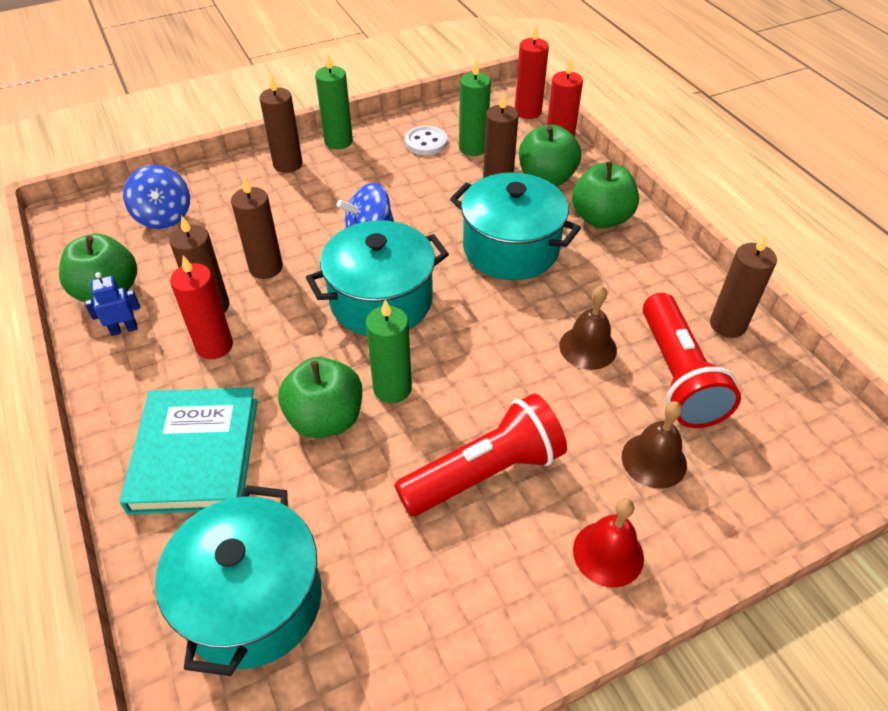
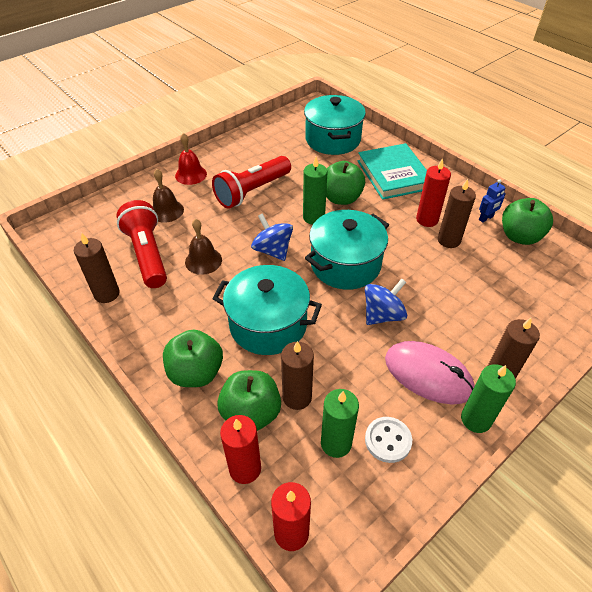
camera: 165 degrees right, 0 degrees up
(164, 216) = (546, 297): blue spinning top -> blue spinning top (272, 250)
(266, 268) = (437, 272): brown candle -> none
(357, 176) = (428, 374): none -> pink mouse

